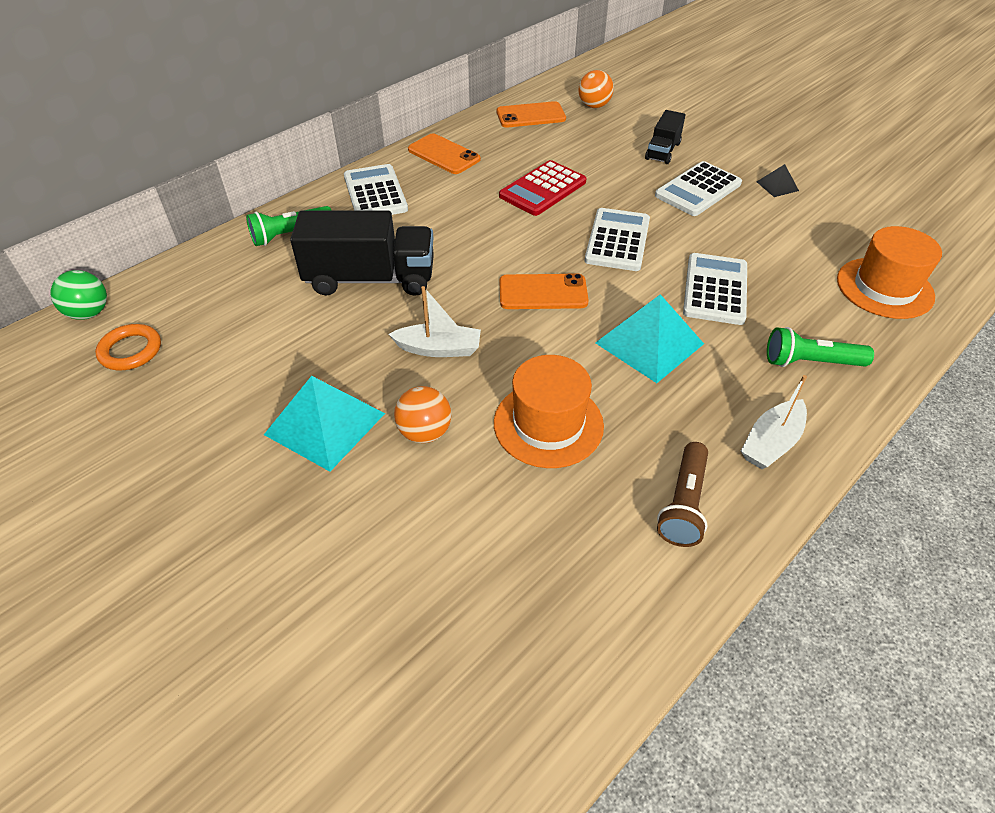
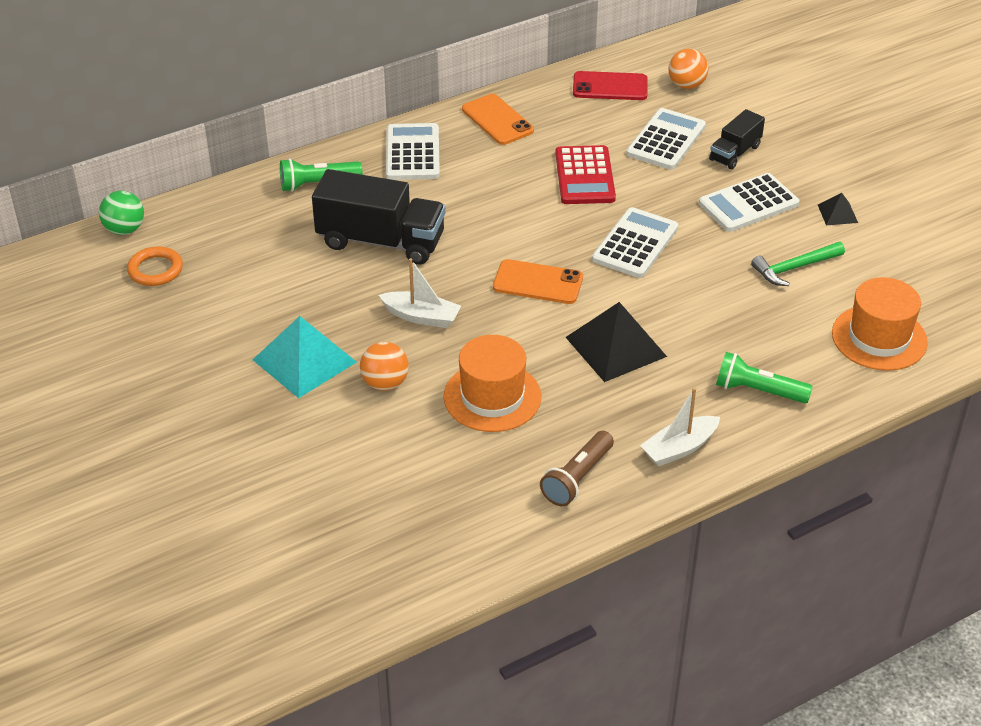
camera: 15 degrees right, 5 degrees down
(531, 115) = (610, 87): orange phone -> red phone
(543, 189) = (584, 176): red calculator -> red calculator turned 60 degrees counterclockwise
(649, 343) = (616, 346): turquoise pyramid -> black pyramid
(715, 289) = (706, 309): white calculator -> white calculator (666, 140)
(770, 238) = (794, 268): none -> green hammer

